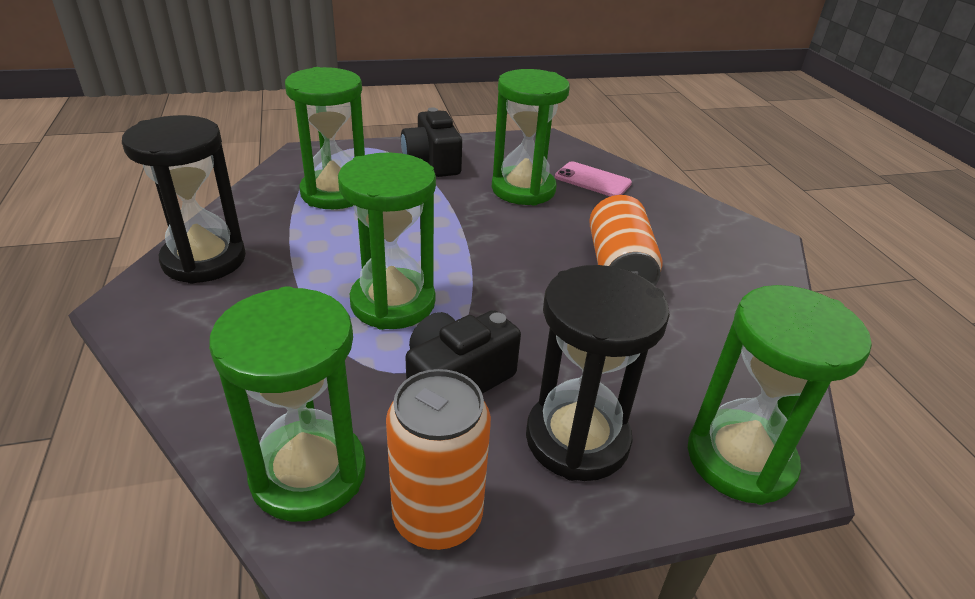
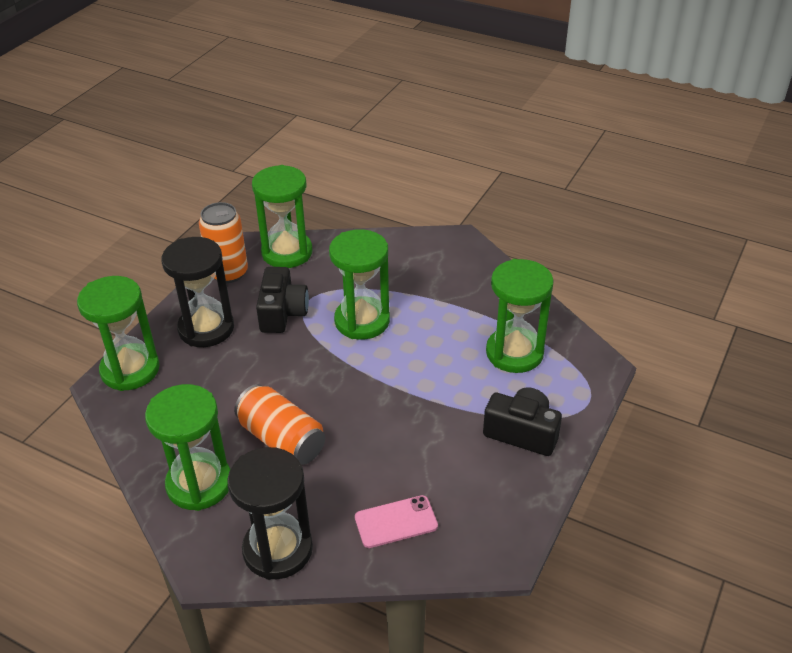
camera: 135 degrees right, 5 degrees up
(204, 260) = (477, 272): black hourglass -> black hourglass (278, 549)
(523, 189) = (425, 461): green hourglass -> green hourglass (199, 484)

